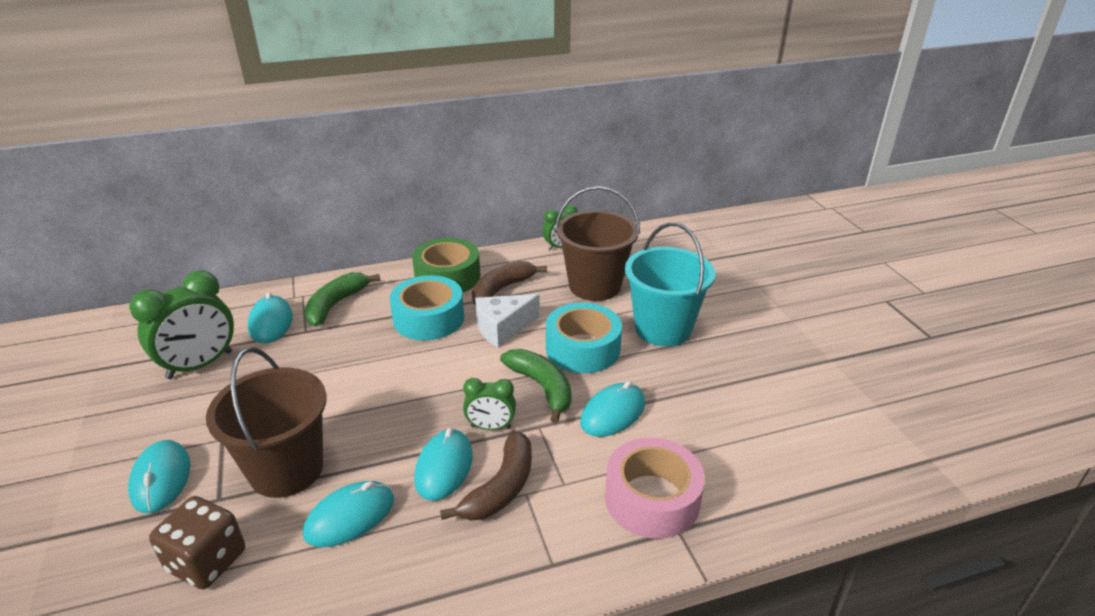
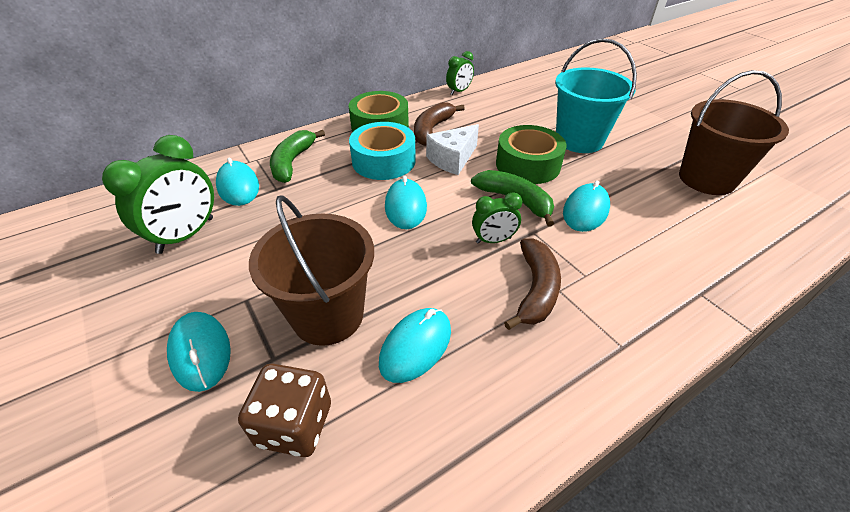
camera: 15 degrees left, 10 degrees up
(444, 467) = (475, 283): turquoise mouse -> turquoise mouse (405, 207)
(582, 348) = (527, 165): turquoise tape -> green tape
(594, 286) = (505, 116): brown bucket -> brown bucket (706, 179)
(652, 499) = (663, 273): pink tape -> none

